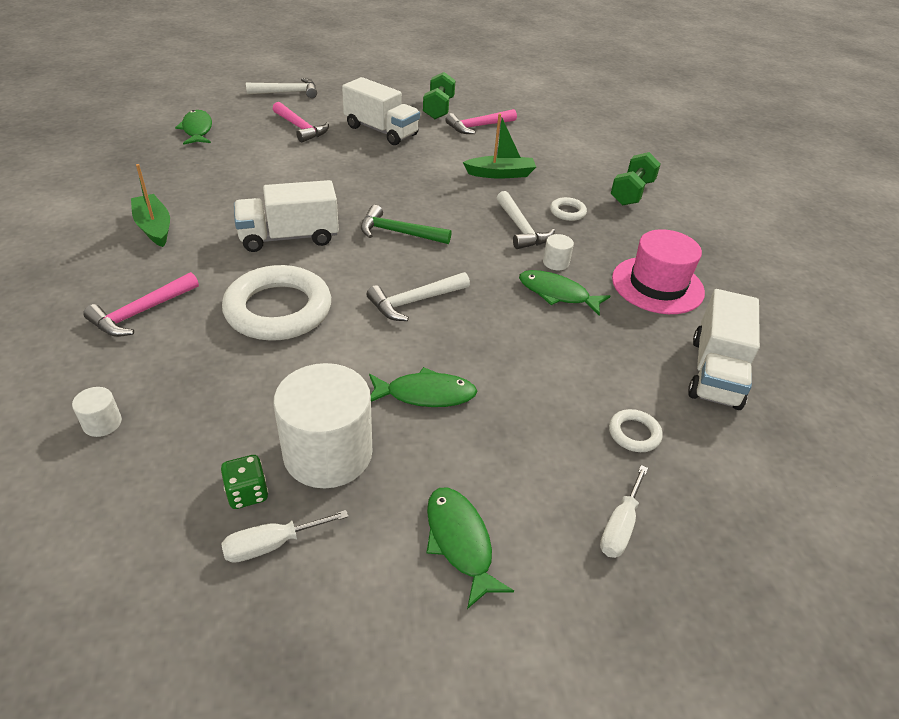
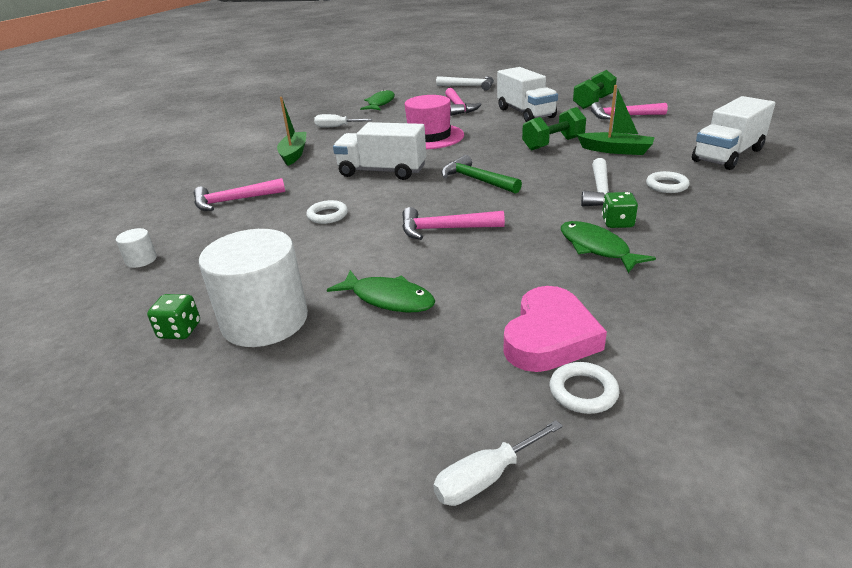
camera: 35 degrees right, 10 degrees down
(271, 544) = (158, 373): white screwdriver -> white screwdriver (336, 127)
(278, 310) = (327, 215): white ring -> white ring, size x0.43
(415, 301) = (445, 229): white hammer -> pink hammer
(460, 542) = (304, 428): green fish -> none
(555, 262) = (617, 223): white cylinder -> green dice
(581, 393) = (549, 337): none -> pink heart
(632, 193) = (762, 179): green dumbbell -> green dumbbell (553, 144)
(657, 285) = (731, 261): pink hat -> pink hat (429, 137)
(715, 372) = (750, 360): white truck -> white truck (727, 155)

